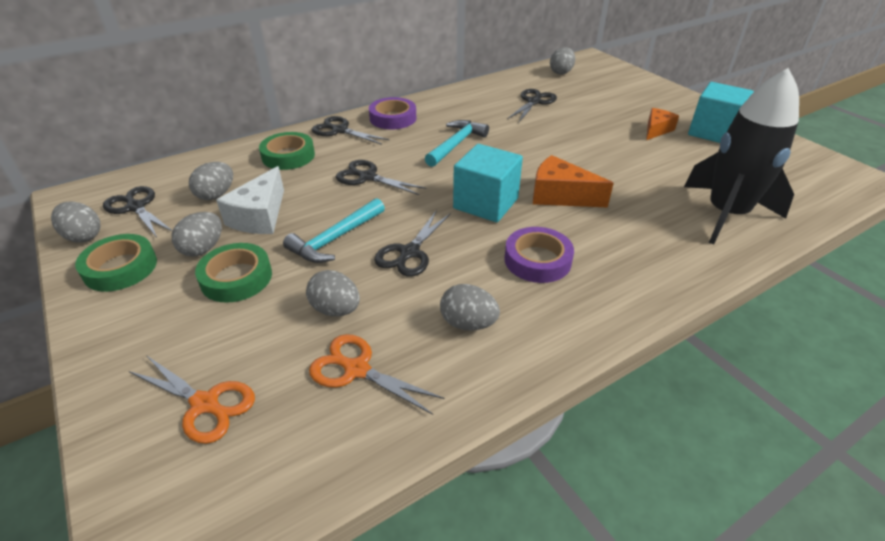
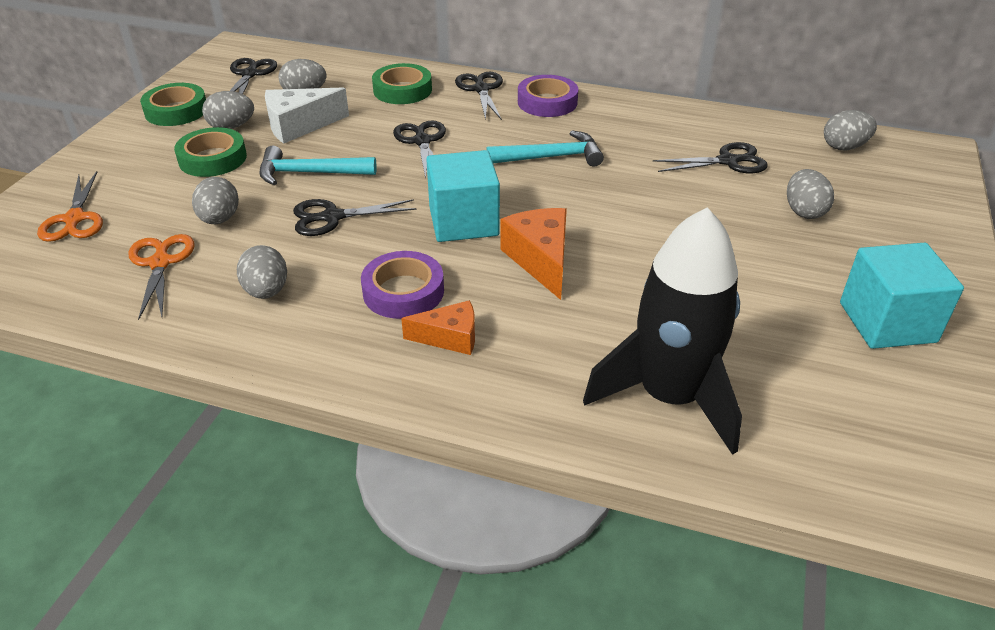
camera: 50 degrees right, 0 degrees up
(83, 236) = (195, 78): grey egg -> grey egg (804, 211)
(656, 130) = (809, 273): orange cheese -> orange cheese (450, 338)

